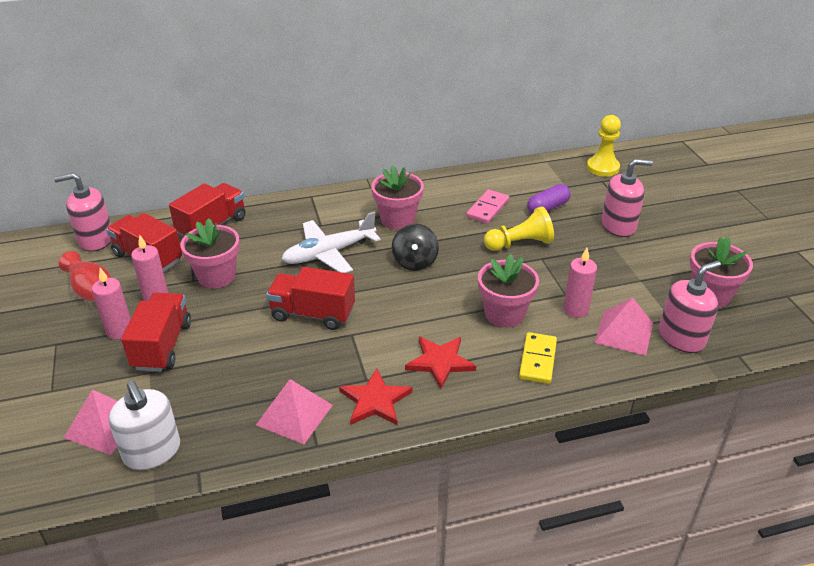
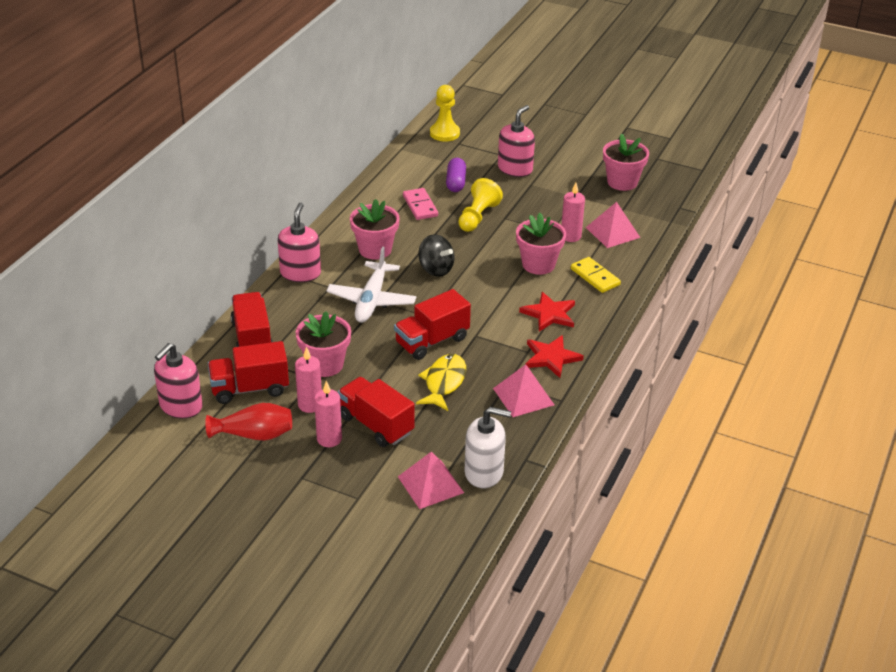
camera: 50 degrees left, 0 degrees up
(261, 352) = (444, 382): none -> yellow fish
(681, 338) = (642, 216): pink soap dispenser -> pink soap dispenser (300, 273)

